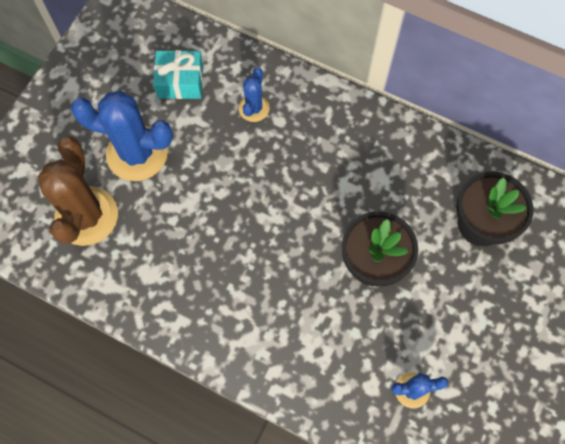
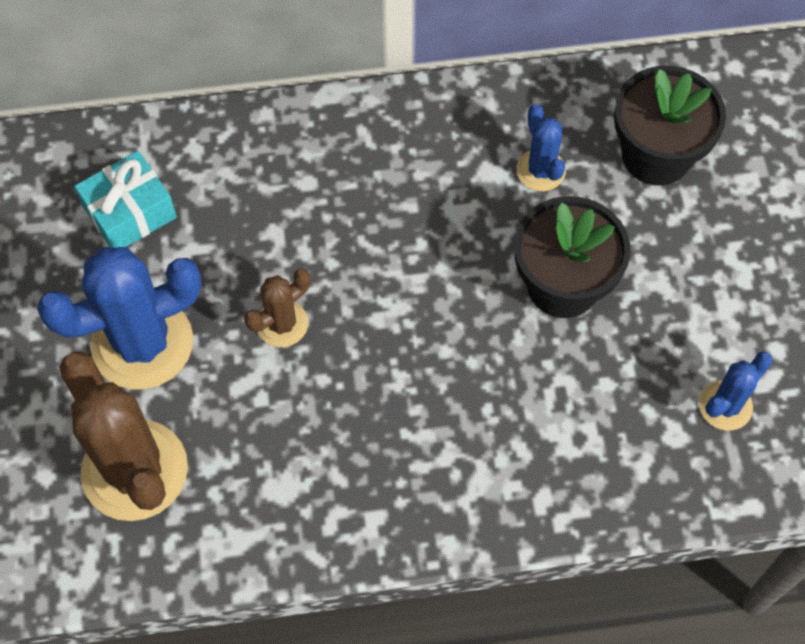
camera: 35 degrees left, 5 degrees down
(211, 188) = (282, 324): none -> brown cactus
(254, 108) = (260, 187): blue cactus -> blue cactus (540, 170)

